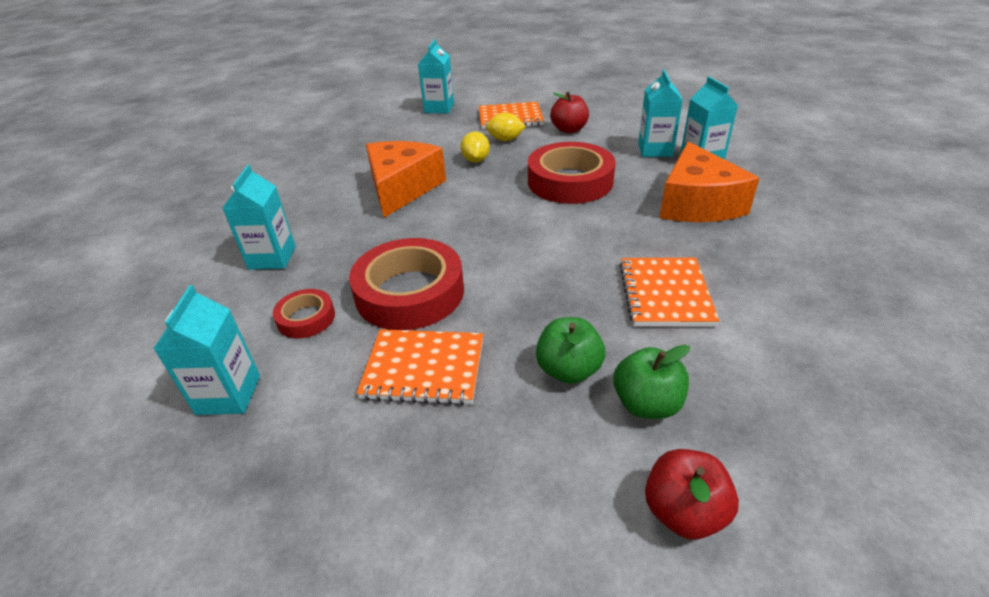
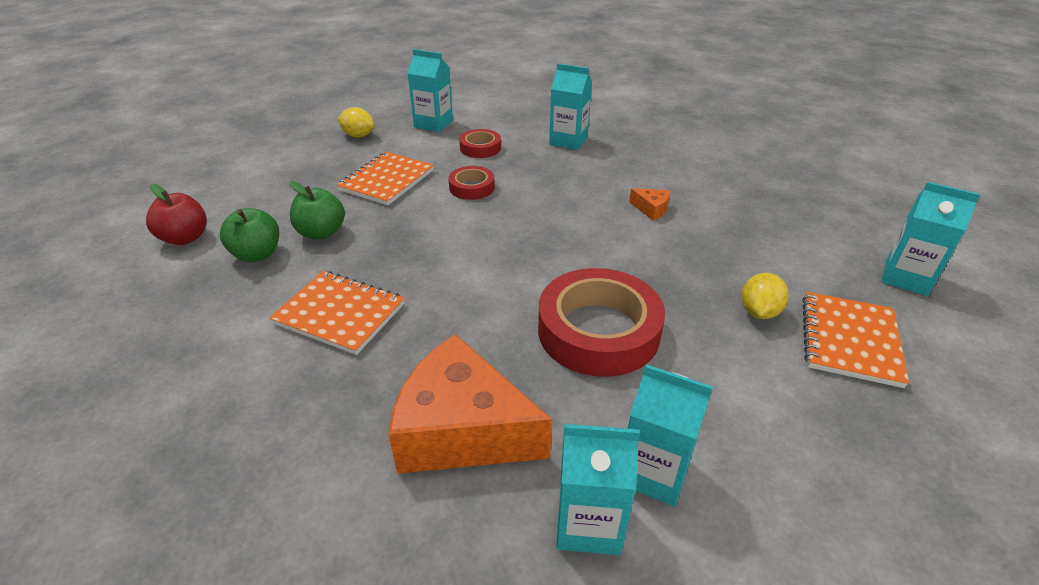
camera: 110 degrees right, 0 degrees up
(402, 188) = (651, 209): orange cheese -> orange cheese, size x0.40
(410, 292) = (472, 187): red tape -> red tape, size x0.50
(476, 160) = (699, 270): yellow lemon -> yellow lemon (358, 135)
(569, 129) = (780, 393): red apple -> none

